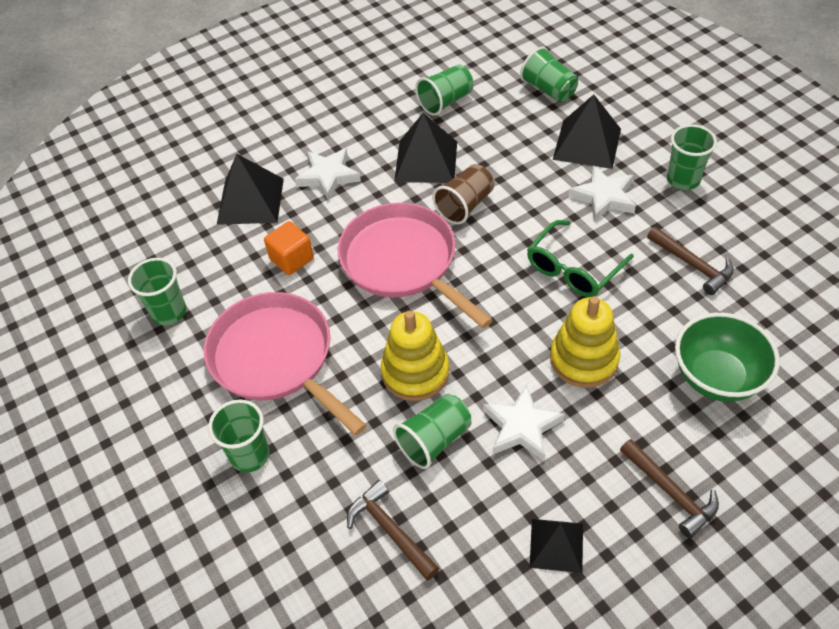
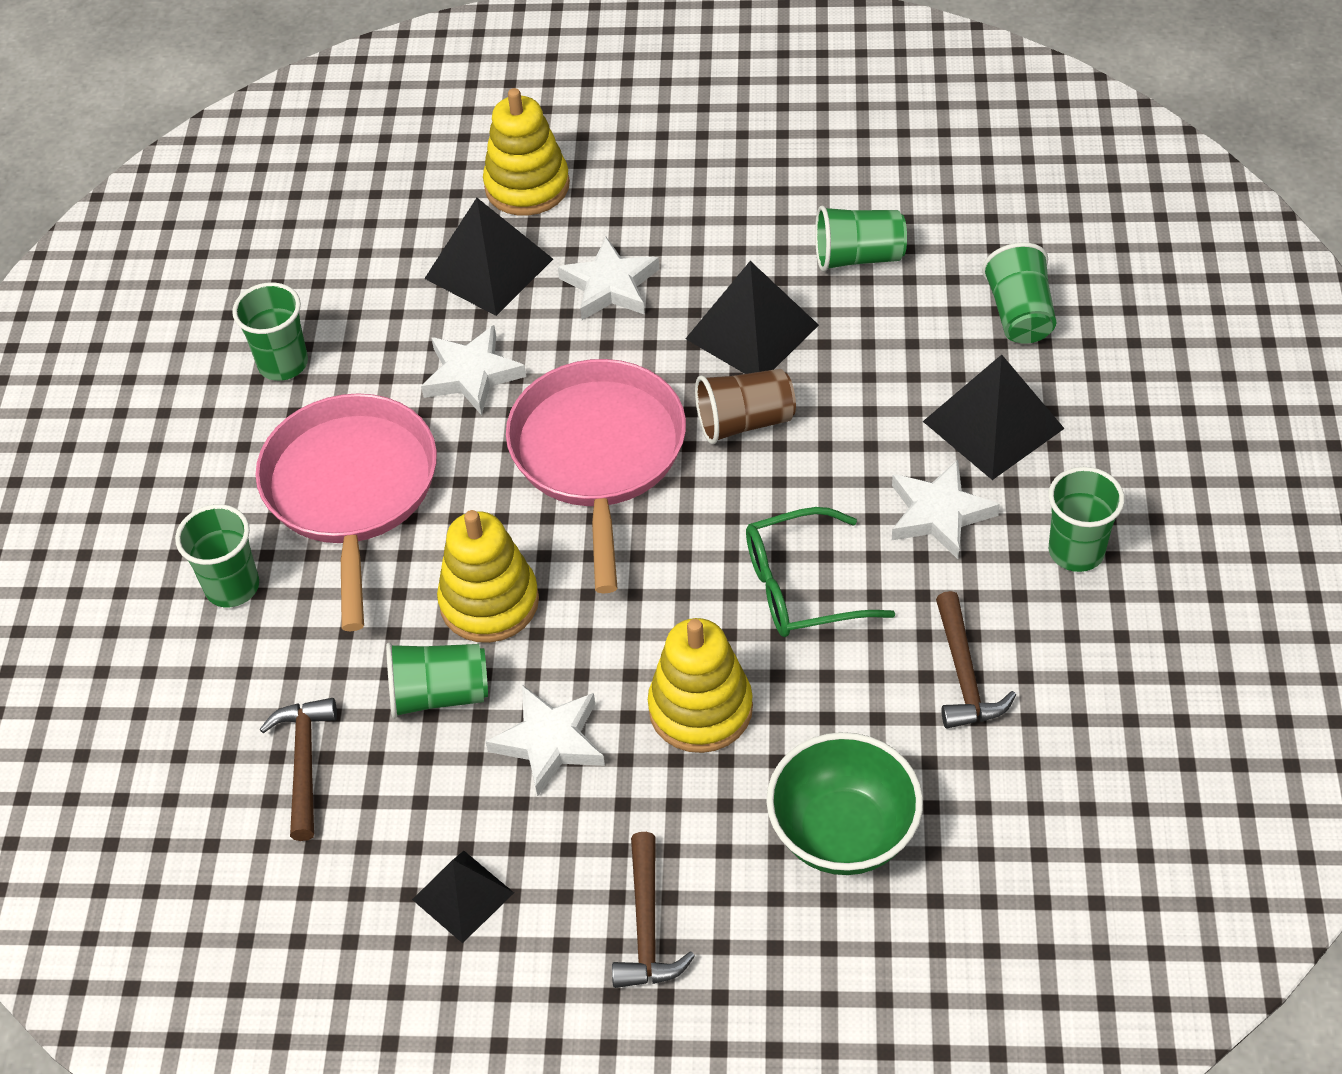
camera: 35 degrees right, 0 degrees up
(234, 150) = (527, 186): none -> yellow stacking toy
(292, 259) = (472, 375): orange cube -> white star

